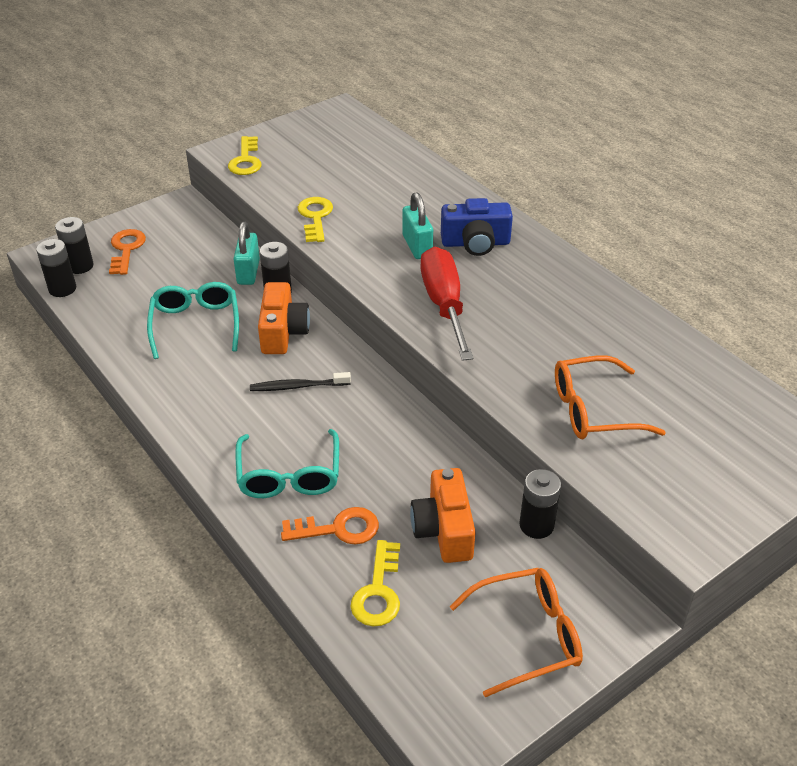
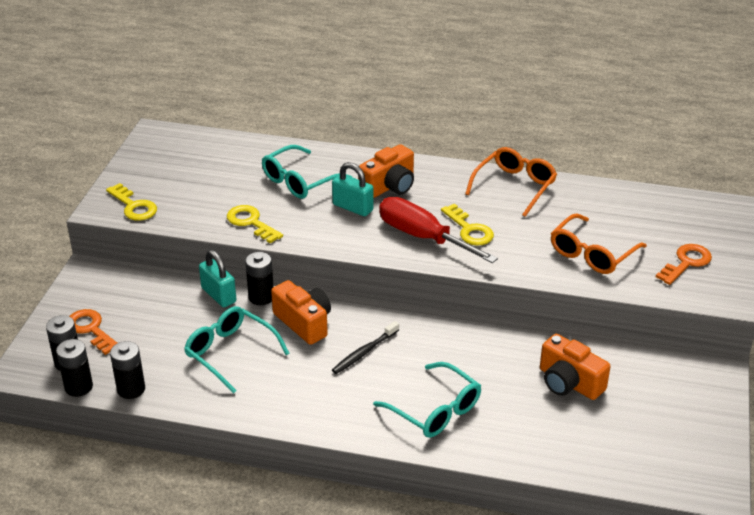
camera: 40 degrees left, 5 degrees down
(338, 529) = (508, 422): orange key -> orange key (686, 263)
(378, 591) = (577, 440): yellow key -> yellow key (469, 229)
(402, 201) = (299, 181): none -> turquoise glasses
(475, 243) = (389, 186): blue camera -> orange camera
(527, 636) = (683, 410): orange glasses -> orange glasses (514, 186)
(536, 525) = (615, 347): black battery -> black battery (131, 389)

